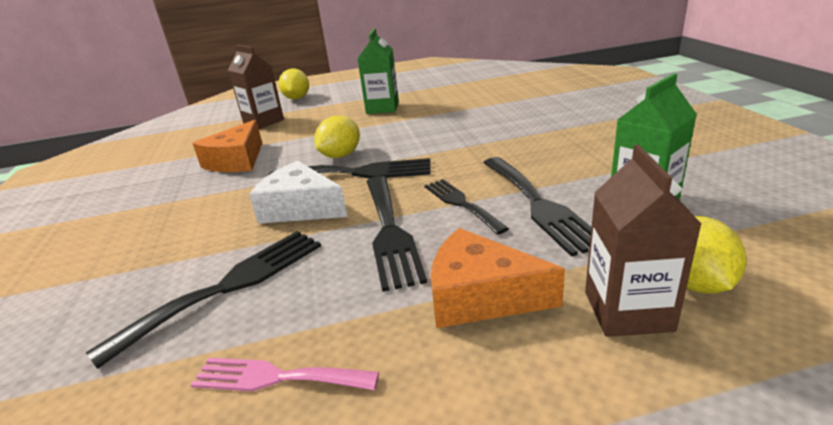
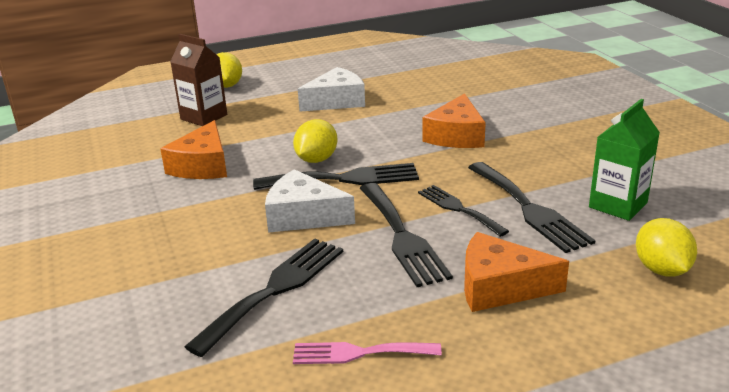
camera: 10 degrees left, 0 degrees up
(382, 108) = (336, 101): green carton -> white cheese
(482, 134) = (456, 136): none -> orange cheese
(628, 311) = (614, 292): brown carton -> none

